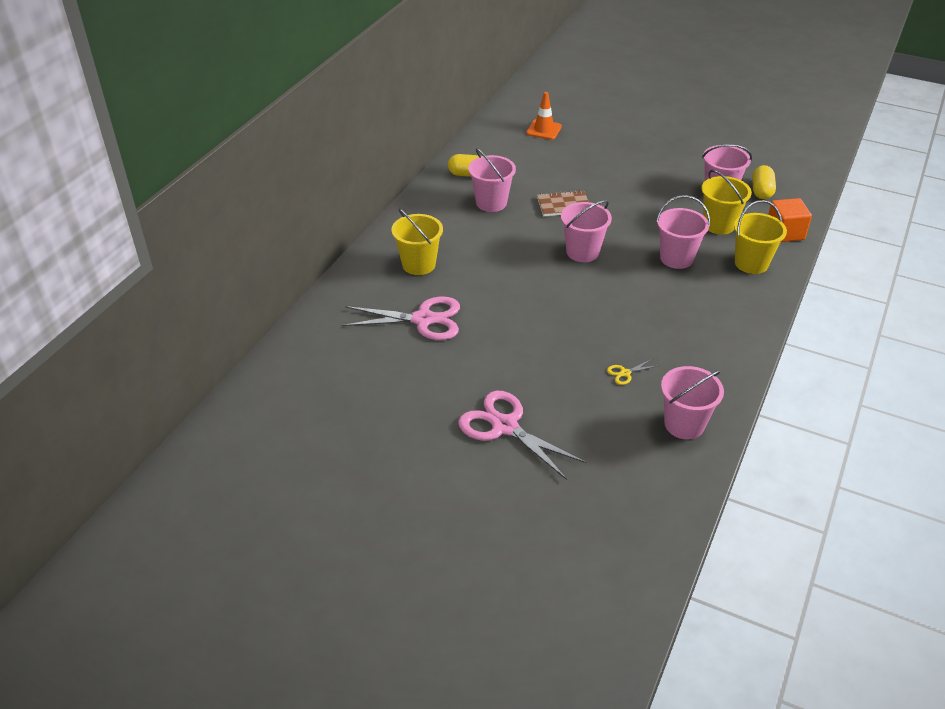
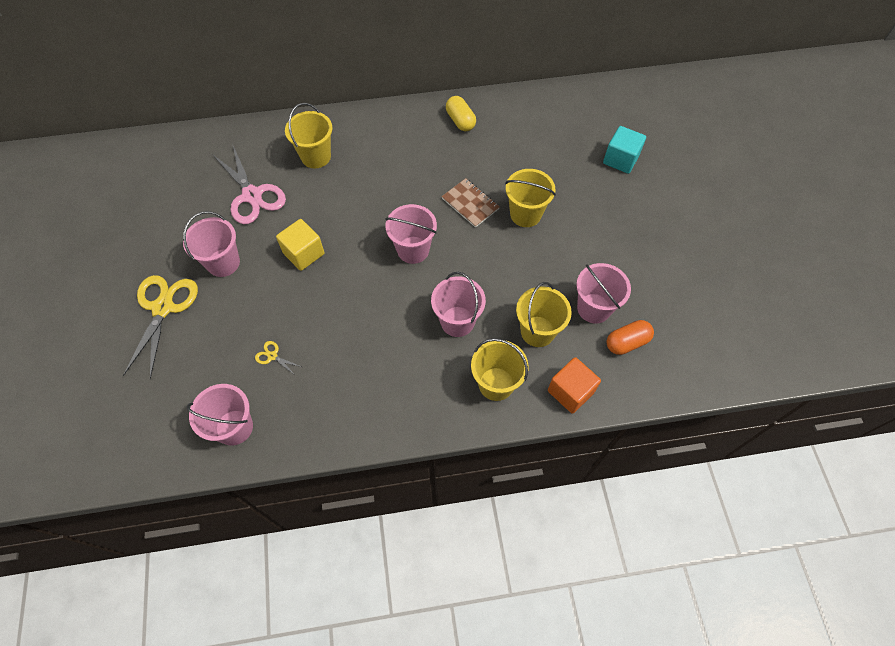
camera: 55 degrees right, 20 degrees up
(491, 203) = (432, 156): pink bucket -> pink bucket (223, 263)
(505, 426) = (163, 308): pink scissors -> yellow scissors
(526, 313) = (303, 253): none -> yellow cube
(544, 130) = (574, 132): orange traffic cone -> none
(592, 123) = (620, 159): none -> turquoise cube
(601, 184) = (525, 214): none -> yellow bucket
(761, 191) = (627, 342): yellow capsule -> orange capsule

